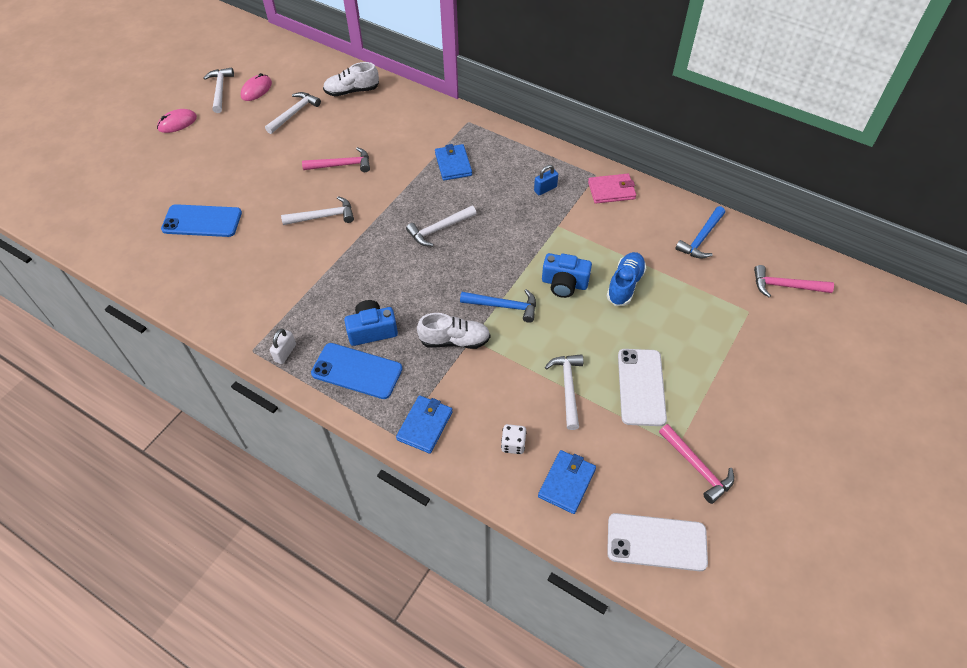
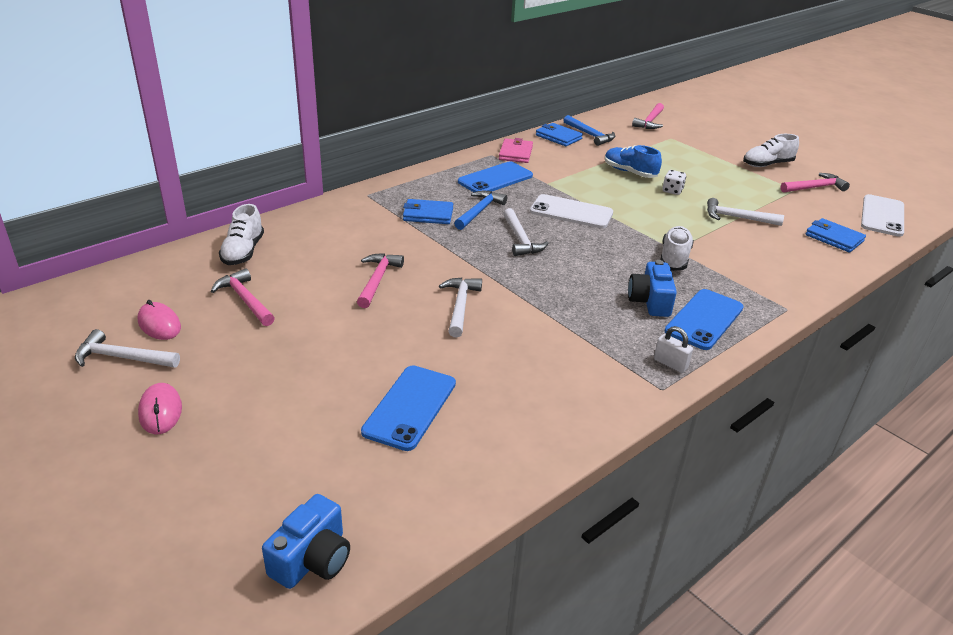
camera: 75 degrees left, 20 degrees down
(294, 113) = (245, 300): white hammer -> pink hammer
(425, 425) = (776, 292): blue wallet -> blue wallet (558, 137)
(503, 306) = (637, 227): blue hammer -> blue hammer (479, 211)
(513, 444) = (796, 253): white dice -> white dice (672, 191)
(545, 189) = (495, 179): blue padlock -> blue phone
(564, 283) = (619, 195): blue camera -> blue camera (312, 559)
(641, 387) = (739, 190): white phone -> white phone (571, 212)
(736, 414) = (767, 164): none -> white shoe

